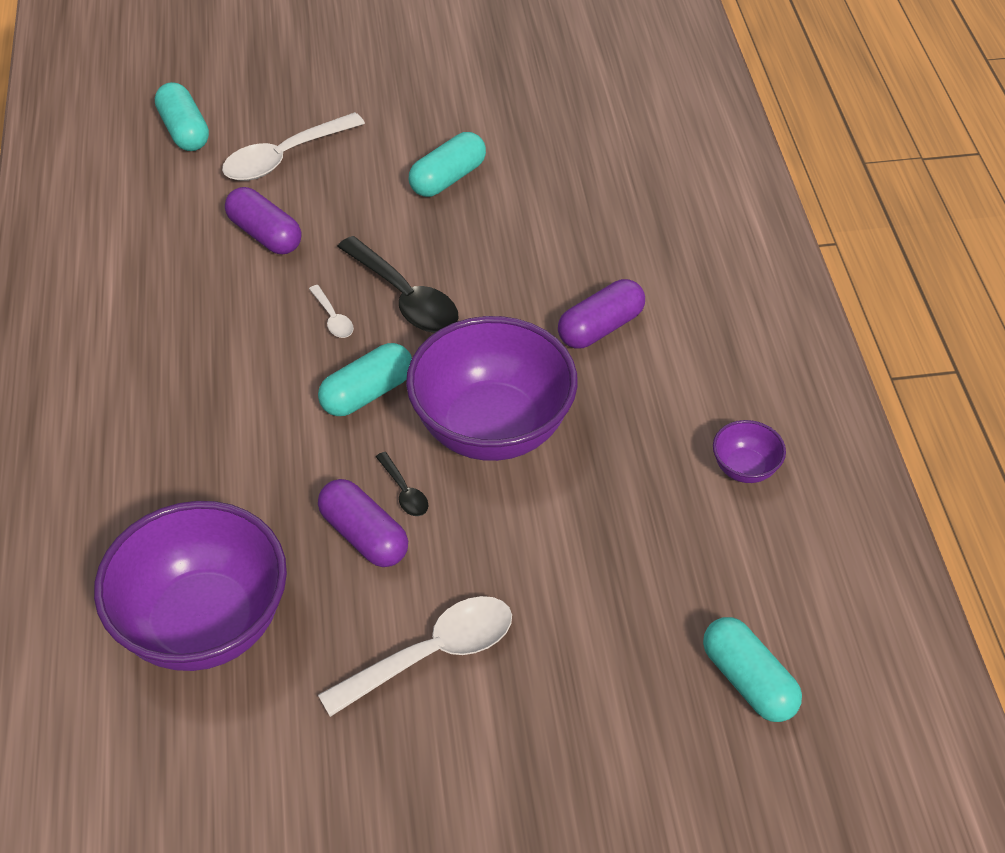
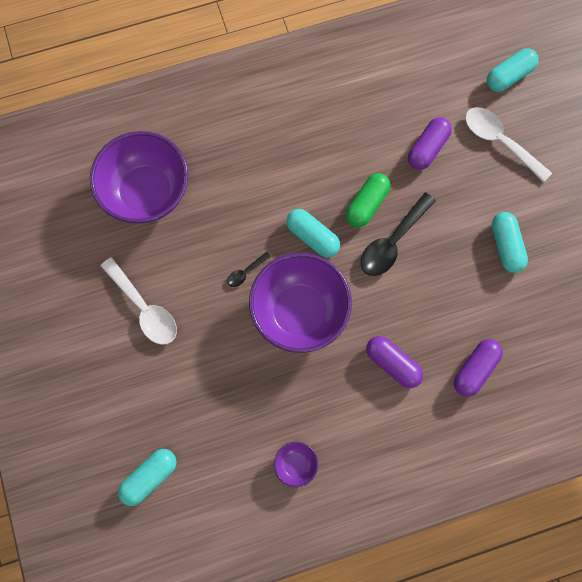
camera: 80 degrees right, 25 degrees up
(333, 318) = (366, 204): white spoon -> green capsule
(364, 536) = (213, 257): purple capsule -> purple capsule (475, 369)
(447, 178) = (506, 246): turquoise capsule -> turquoise capsule turned 45 degrees clockwise

